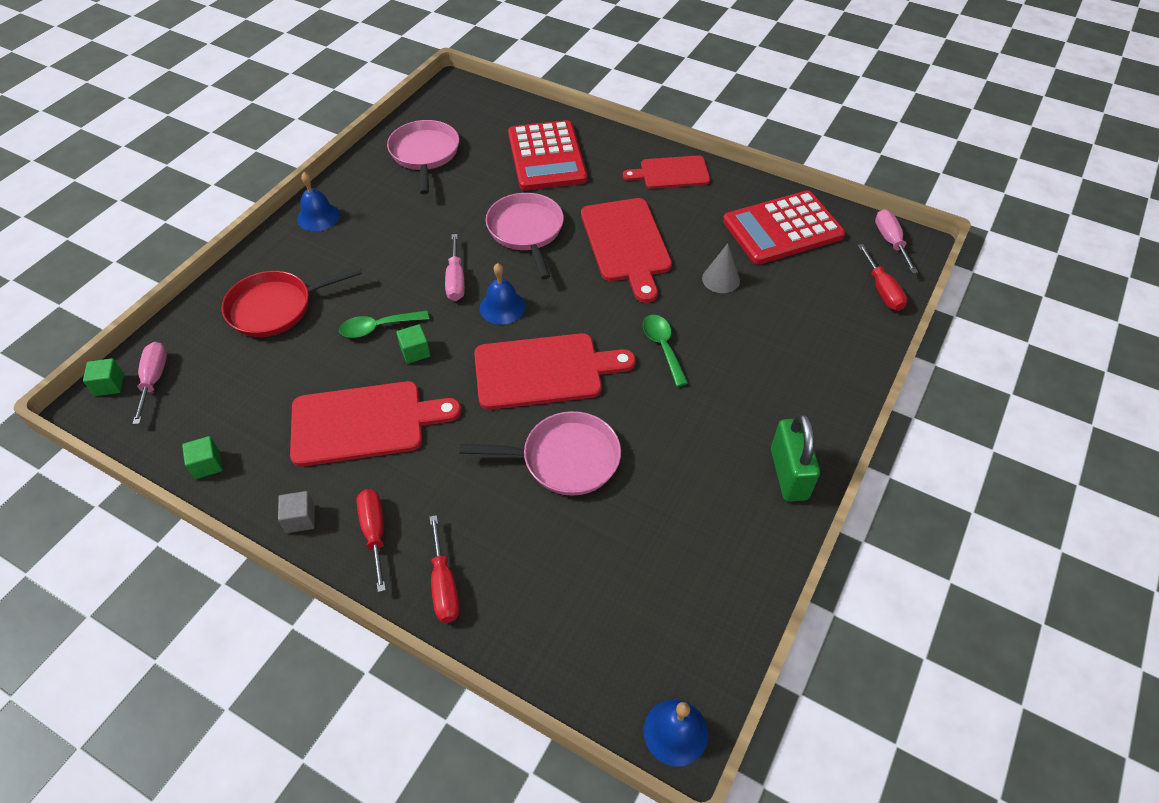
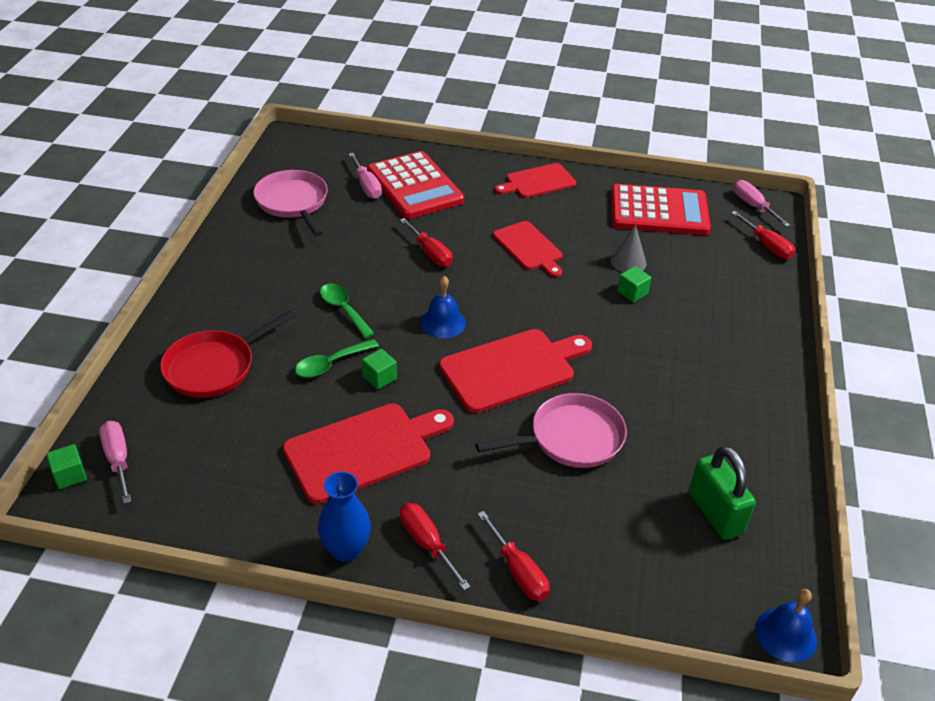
camera: 20 degrees left, 10 degrees down
(207, 465) = (221, 525): green cube -> green cube (632, 293)
(300, 519) = (346, 550): grey cube -> blue vase
(318, 217) = (213, 276): blue bell -> none
(456, 280) = (385, 308): pink screwdriver -> pink screwdriver (366, 186)
(526, 231) = (430, 253): pink pan -> red screwdriver
(626, 244) = (529, 248): red cutting board -> red cutting board, size x0.65
(663, 347) = (608, 327): green spoon -> green spoon (344, 310)
(782, 229) = (659, 211): red calculator -> red calculator turned 135 degrees counterclockwise
(789, 474) = (768, 406): green padlock -> green padlock (715, 513)

